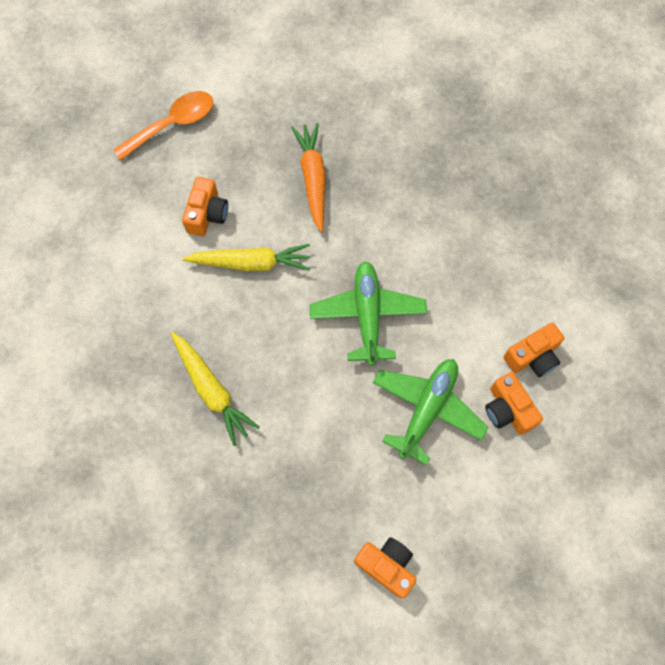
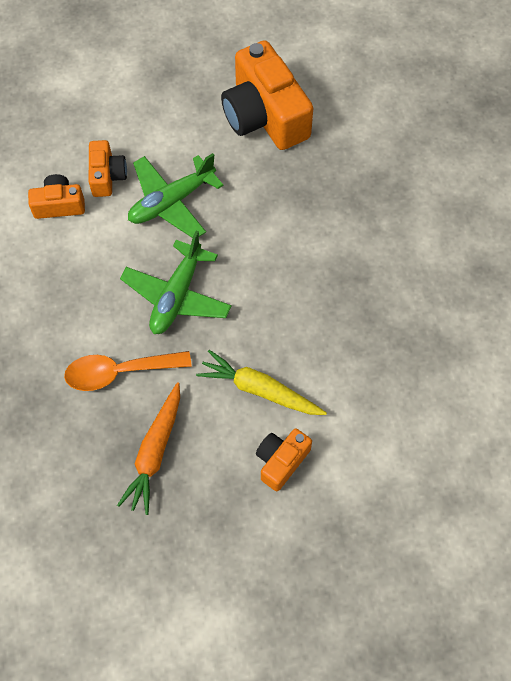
camera: 155 degrees left, 5 degrees down
(172, 125) = (275, 590): orange spoon -> orange spoon (119, 372)
(212, 390) = (345, 290): yellow carrot -> none
(386, 566) = (265, 116): orange camera -> orange camera, size x1.97

